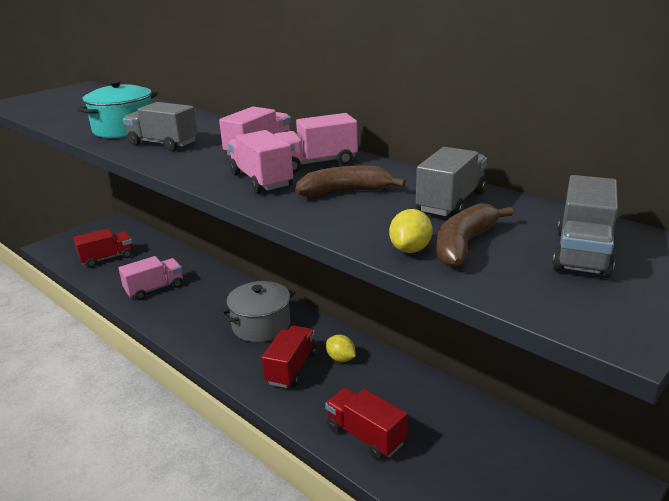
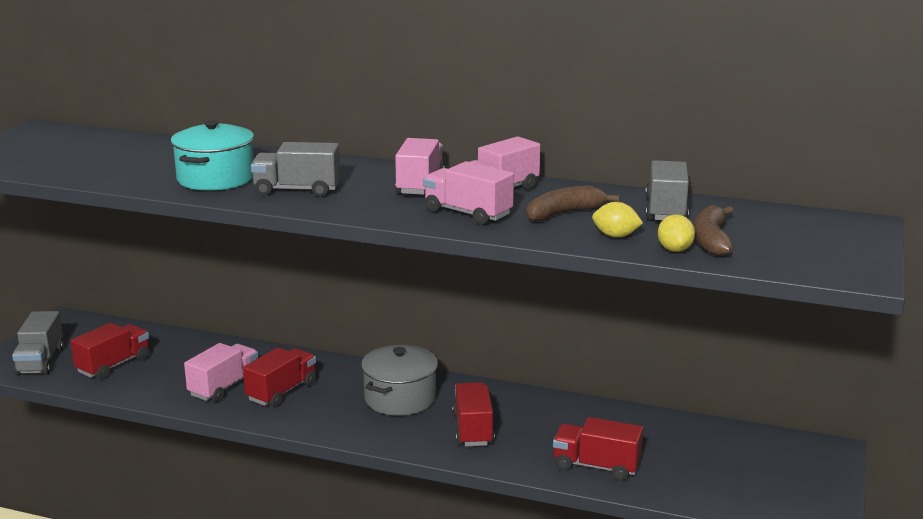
camera: 25 degrees left, 5 degrees down
(187, 301) = (282, 392): none -> red truck
(341, 358) = (517, 410): yellow lemon -> yellow lemon (615, 236)
(582, 253) = (800, 234): grey truck -> grey truck (40, 361)

